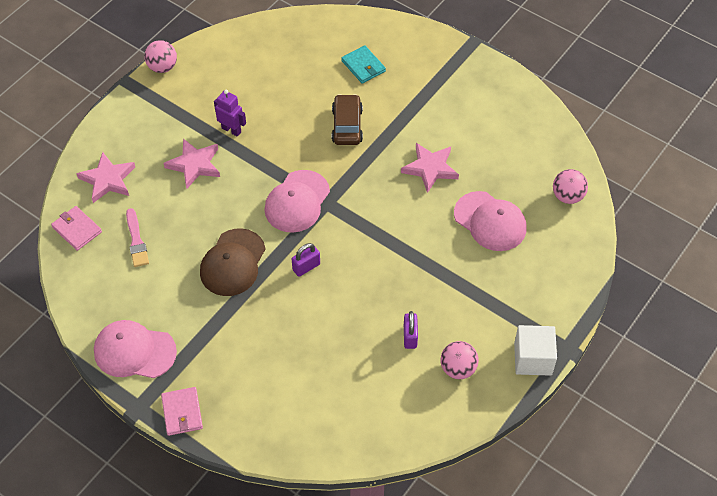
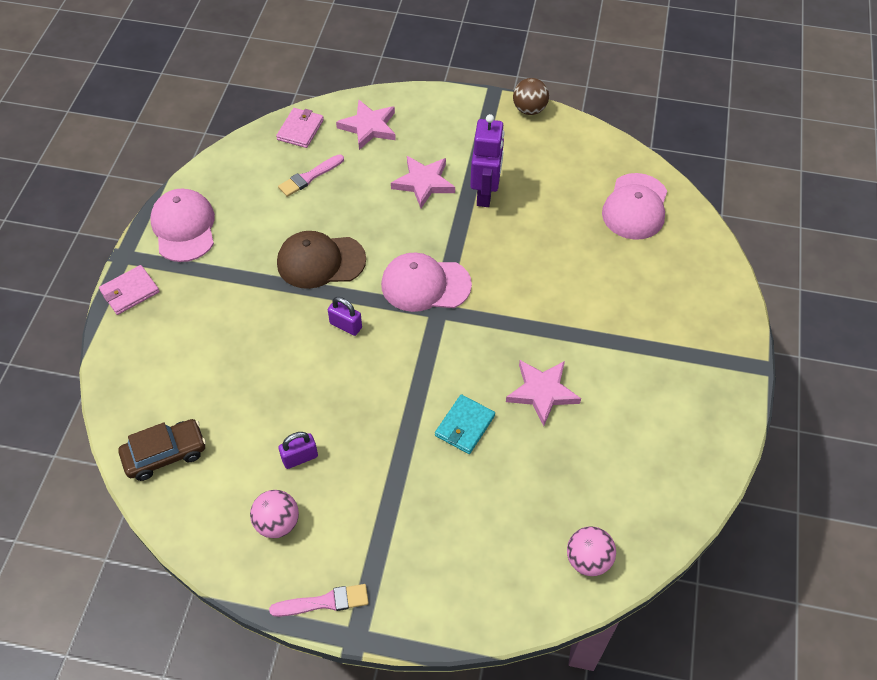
camera: 65 degrees right, 0 degrees up
(162, 67) = (529, 109): pink ball -> brown ball
(231, 130) = (485, 194): purple robot -> purple robot, size x1.52
(347, 125) = (553, 289): brown car -> brown car (165, 454)
(363, 66) = (647, 272): turquoise wallet -> turquoise wallet (464, 426)
(490, 221) = (500, 483): pink cap -> pink cap (635, 207)
(533, 359) = (324, 602): white cube -> pink brush

